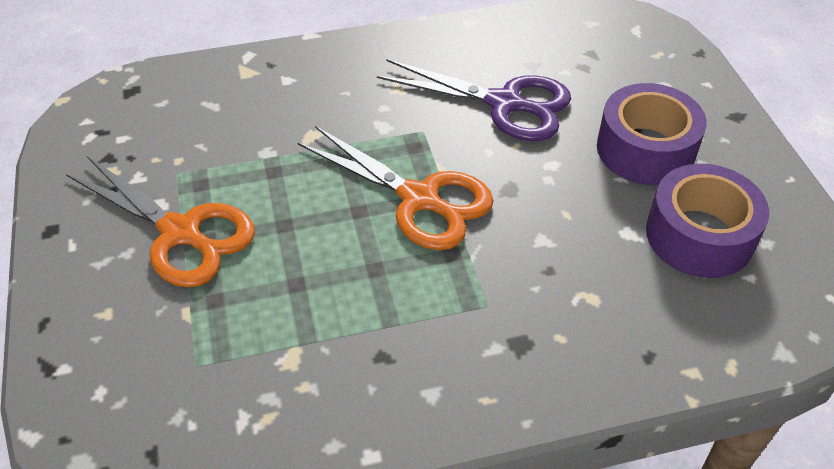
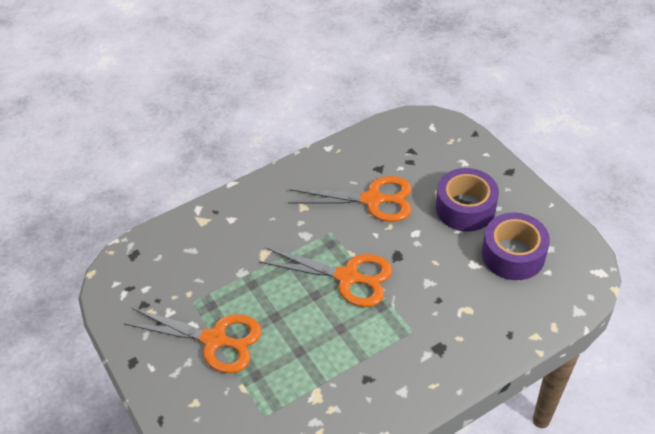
camera: 15 degrees left, 0 degrees up
(505, 104) = (373, 200): purple scissors -> orange scissors

